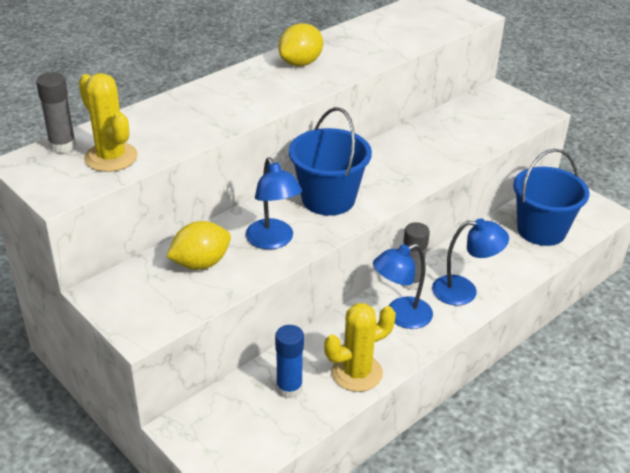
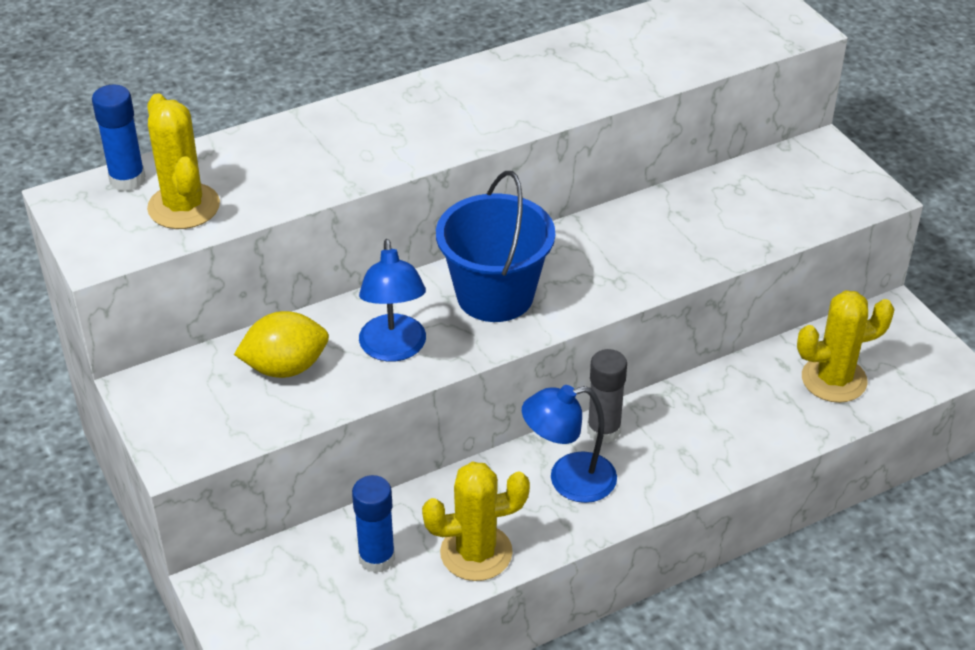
camera: 15 degrees right, 5 degrees up
(62, 146) = (127, 180): grey glue stick -> blue glue stick
(300, 63) = (499, 85): yellow lemon -> none
(464, 291) = (676, 457): blue lamp -> none
(541, 230) = (834, 379): blue bucket -> yellow cactus

